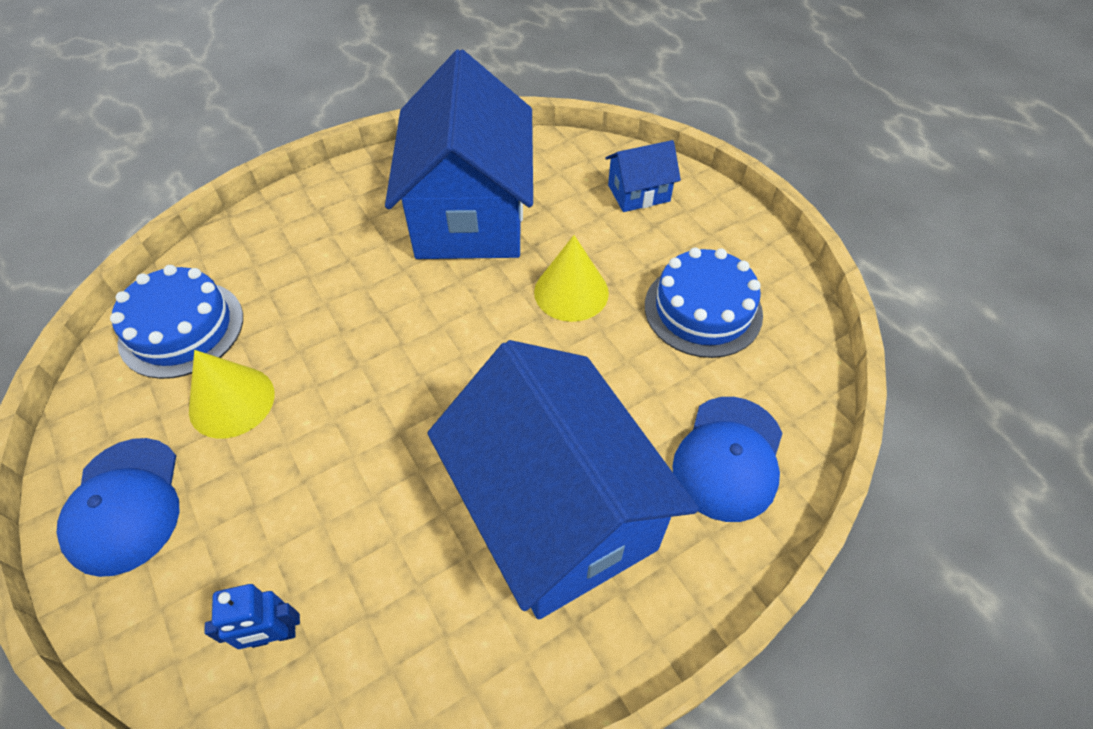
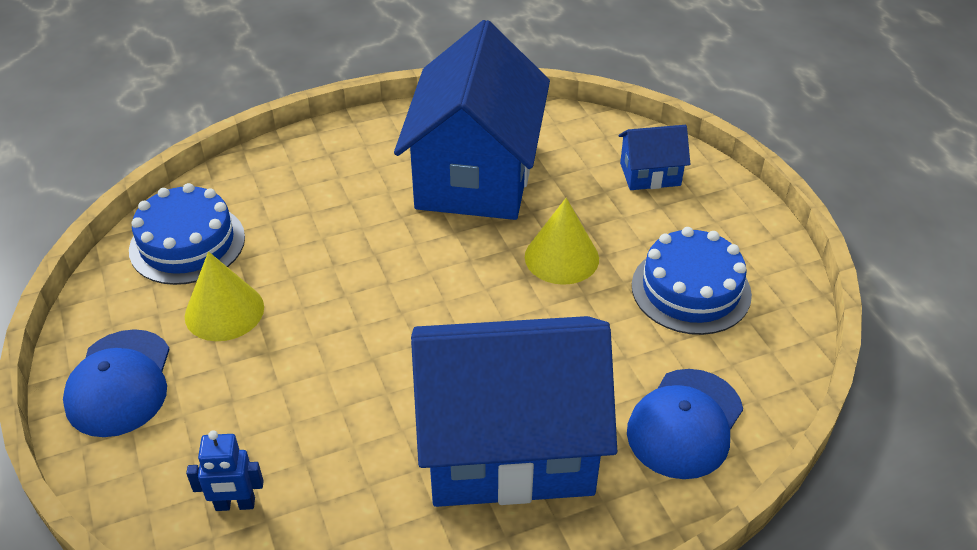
camera: 10 degrees right, 10 degrees down
(557, 513) = (508, 446): blue house -> blue house turned 75 degrees counterclockwise

